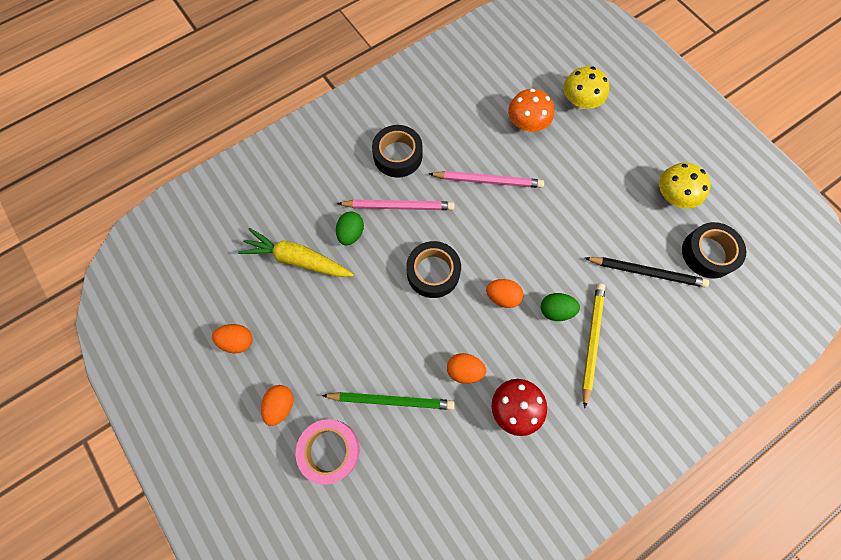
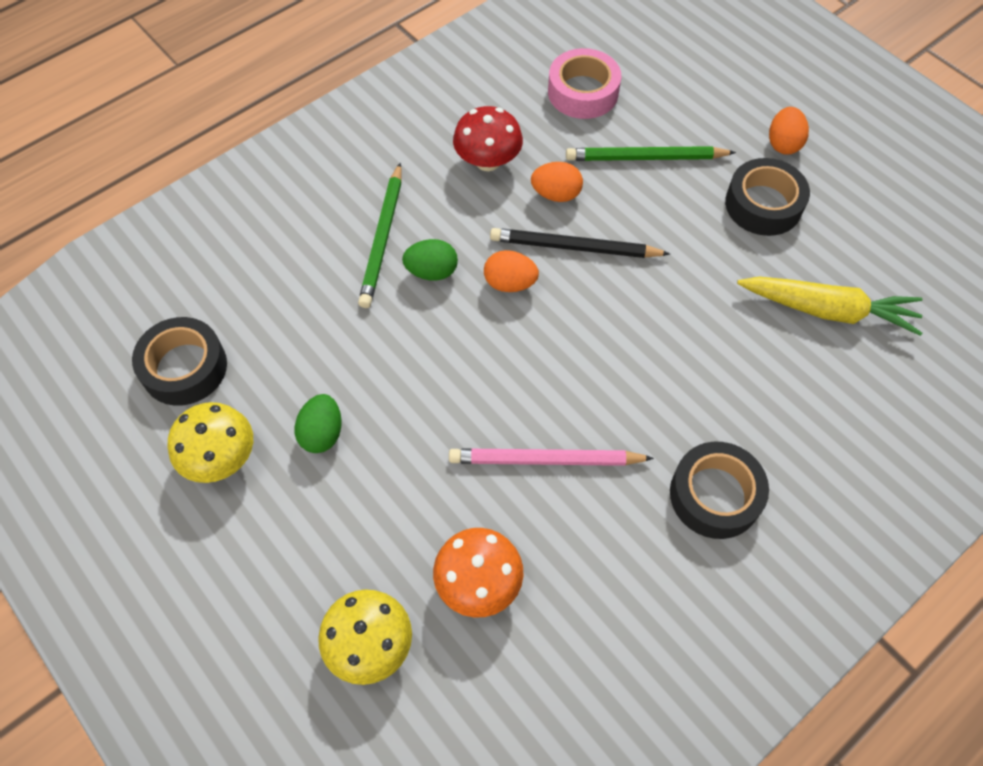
camera: 175 degrees right, 10 degrees down
(237, 341) = (869, 204): orange egg -> none
(330, 450) = (708, 108): pink tape -> pink tape (583, 92)
(351, 233) = (758, 354): green egg -> green egg (322, 433)
(398, 206) = (692, 403): pink pencil -> none
(433, 272) = (617, 308): black tape -> black tape (763, 205)
(591, 341) = (382, 238): yellow pencil -> green pencil
(646, 272) = (289, 332): black pencil -> black pencil (575, 247)

